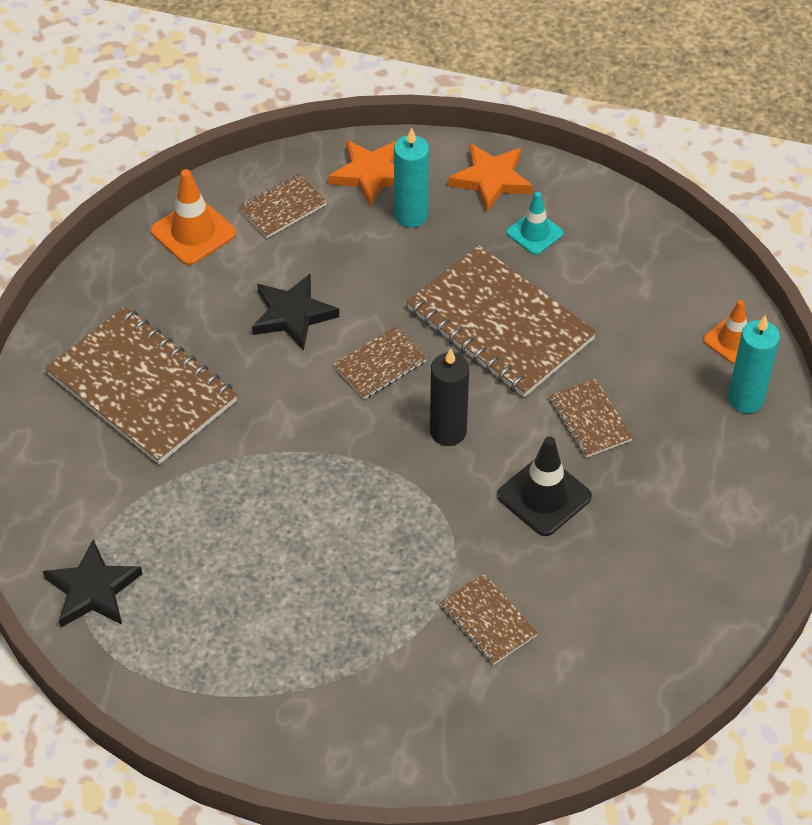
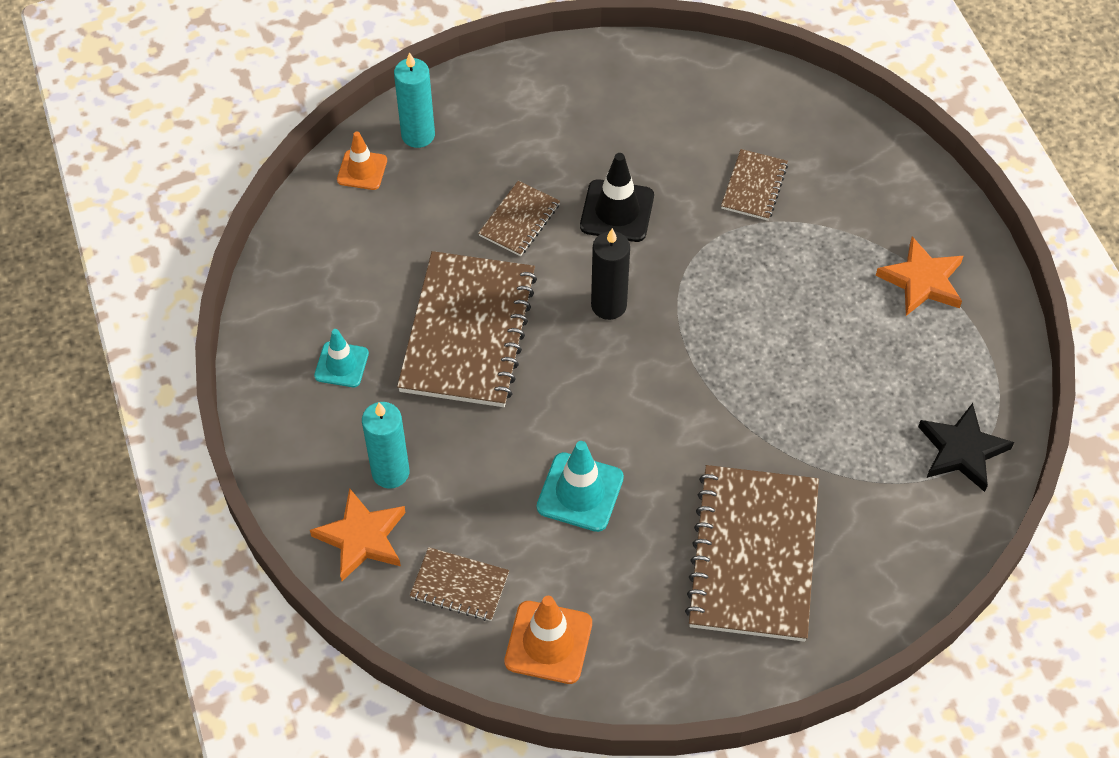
camera: 125 degrees left, 5 degrees up
(292, 315) = (580, 492): black star -> turquoise traffic cone
(380, 364) = (580, 392): brown notebook -> none
(491, 180) = (298, 435): orange star -> orange star (922, 281)

